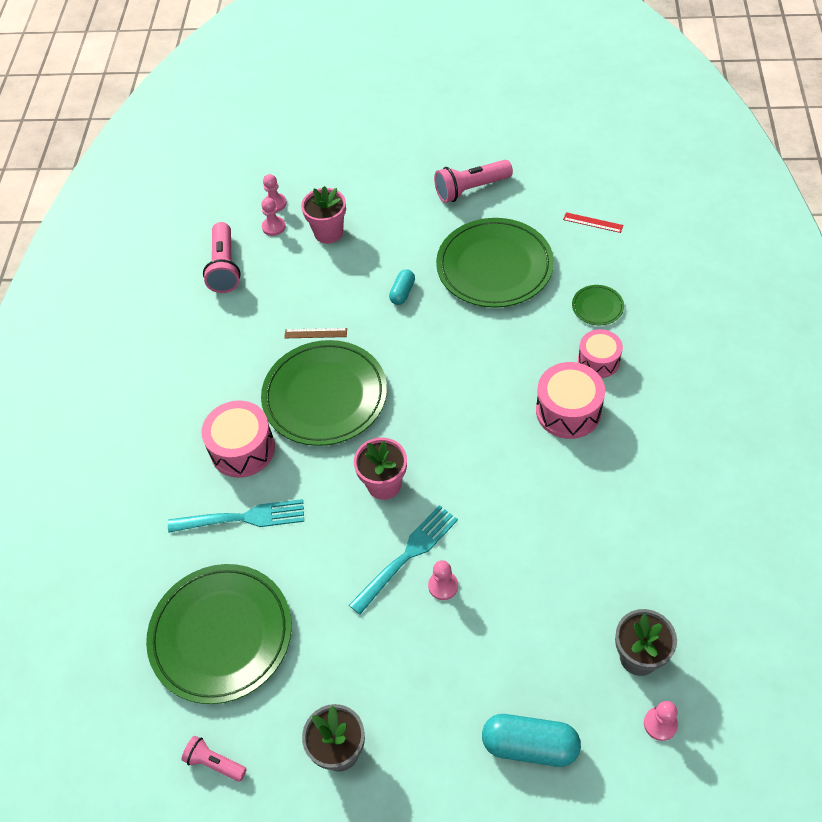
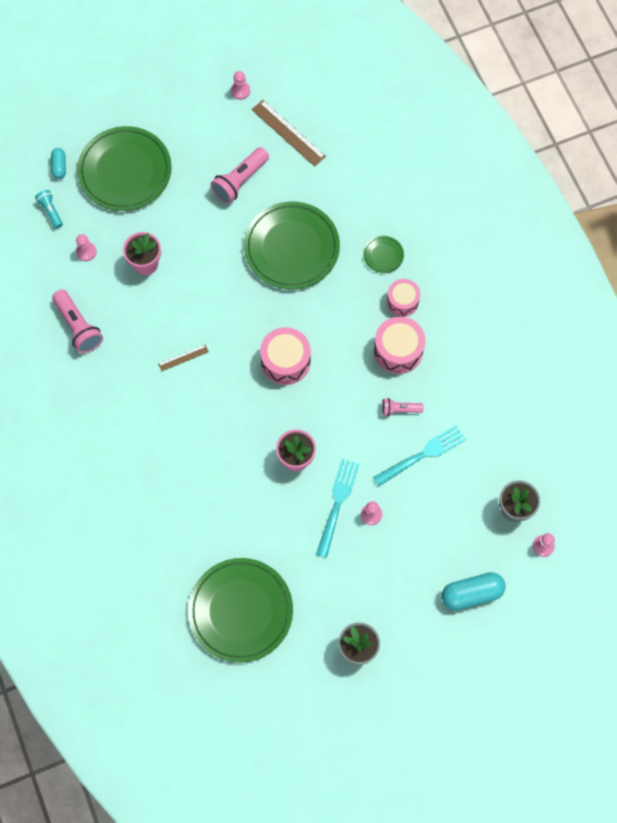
camera: 30 degrees left, 15 degrees up
(215, 763) = (283, 691): pink flashlight -> pink flashlight (399, 409)
(242, 449) = (180, 473): pink drum -> pink drum (285, 361)
(243, 518) = (209, 524): turquoise fork -> turquoise fork (422, 455)
(262, 159) = (51, 211): none -> turquoise flashlight
(273, 227) = (97, 274): pink pawn -> pink pawn (240, 91)
(325, 396) = (218, 407): green plate -> green plate (125, 171)
(402, 292) = (232, 297): turquoise capsule -> turquoise capsule (59, 166)
(546, 162) = (288, 133): none -> brown ruler
(593, 222) = (349, 179): red ruler -> none

